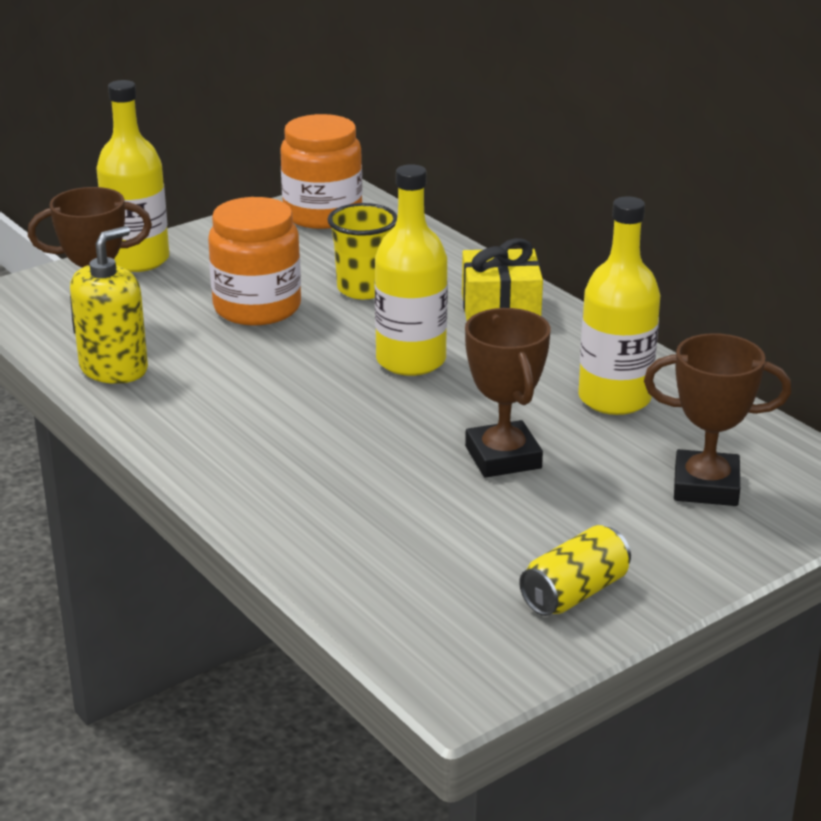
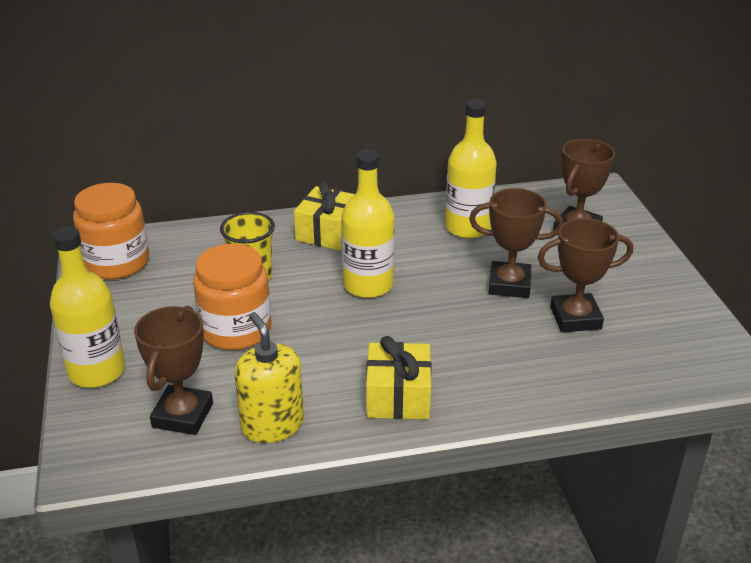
camera: 65 degrees left, 5 degrees up
(209, 429) = (398, 396): none -> yellow gift
(469, 523) = (575, 318): none -> brown trophy
(574, 593) = (662, 303): yellow can -> none

